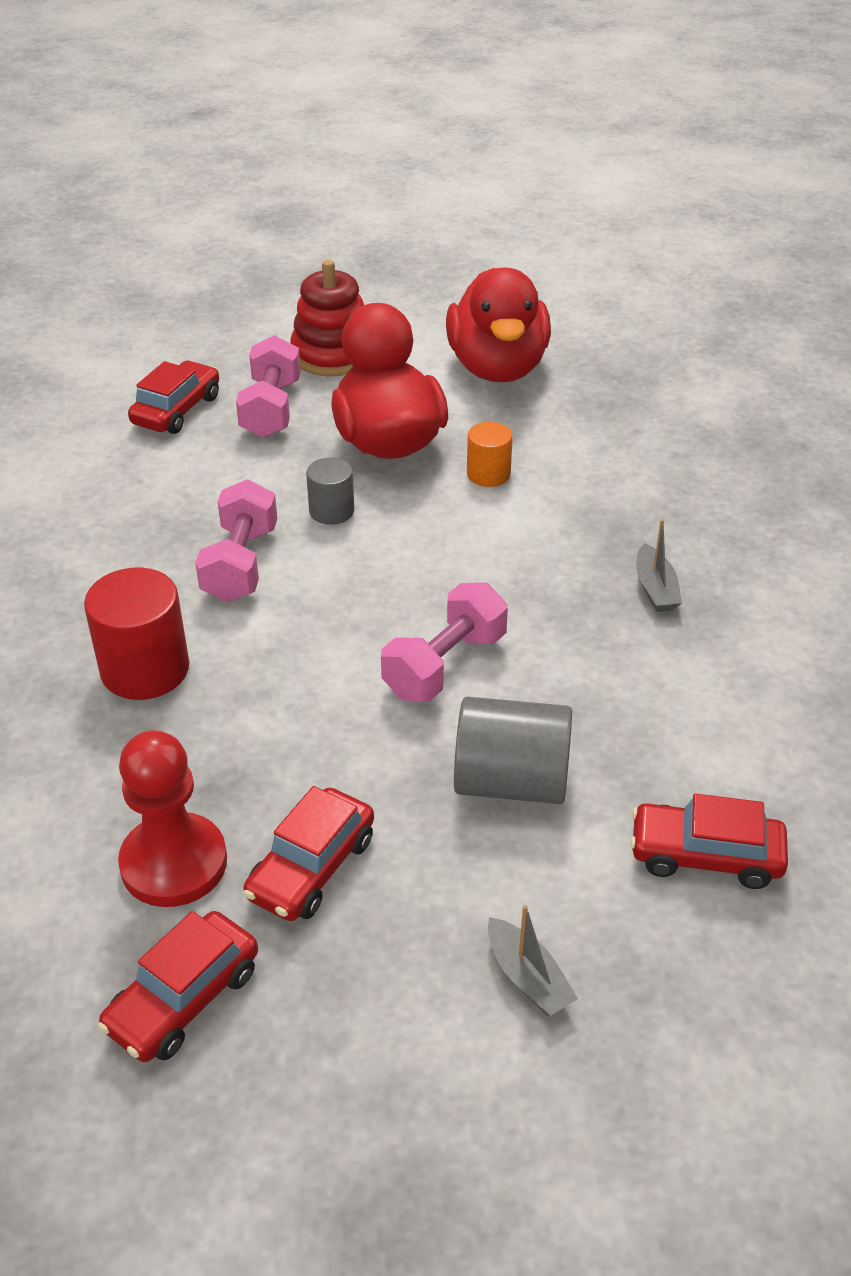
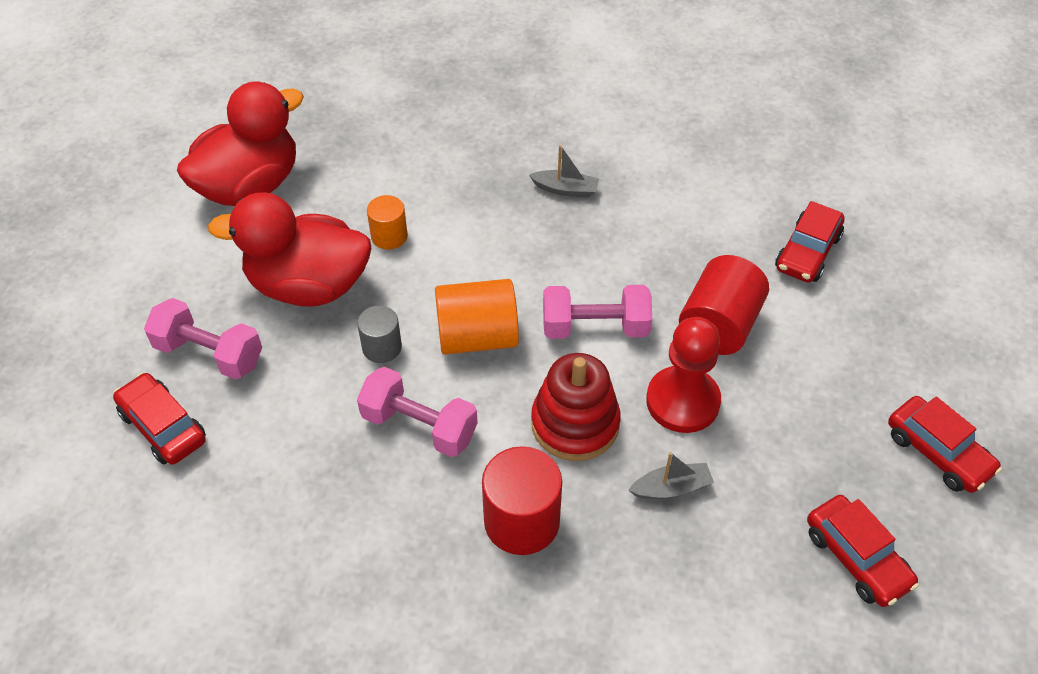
camera: 70 degrees left, 10 degrees up
(174, 863) = (735, 540): red pawn -> red pawn (682, 401)
(311, 868) = (762, 457): red car -> red car (938, 452)
(333, 355) = (152, 288): red stacking toy -> red stacking toy (575, 424)
(381, 574) = (477, 336): none -> orange cylinder
(445, 665) = (595, 327): pink dumbbell -> pink dumbbell turned 60 degrees counterclockwise
(497, 368) = (250, 186): red duck -> red duck turned 60 degrees counterclockwise
(511, 782) = (719, 325): grey cylinder -> red cylinder
(528, 978) = (878, 367): grey boat -> grey boat (671, 488)

